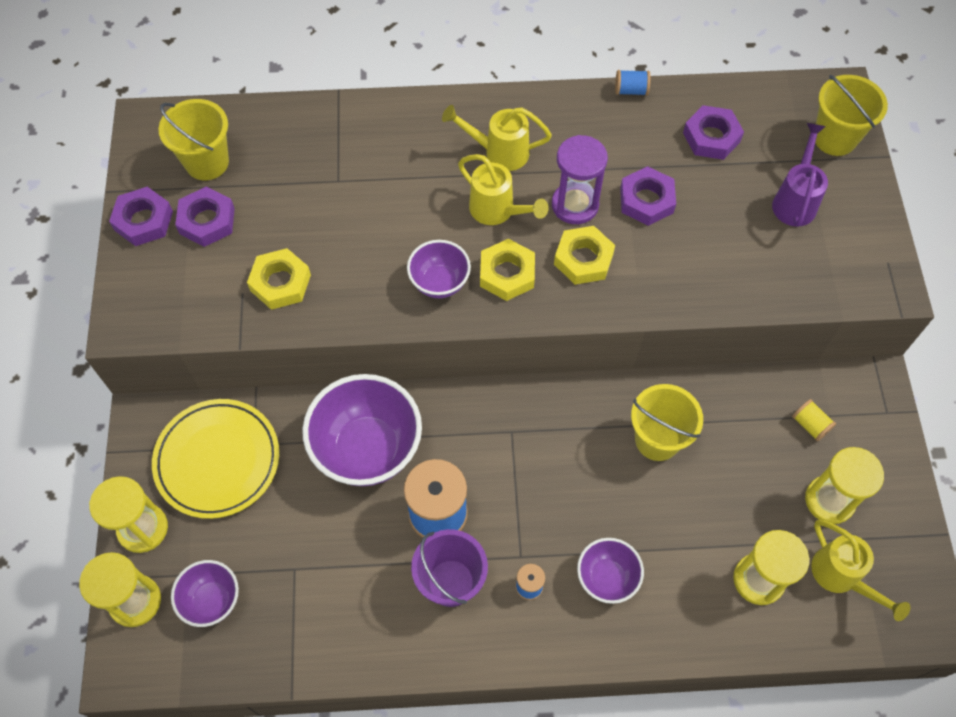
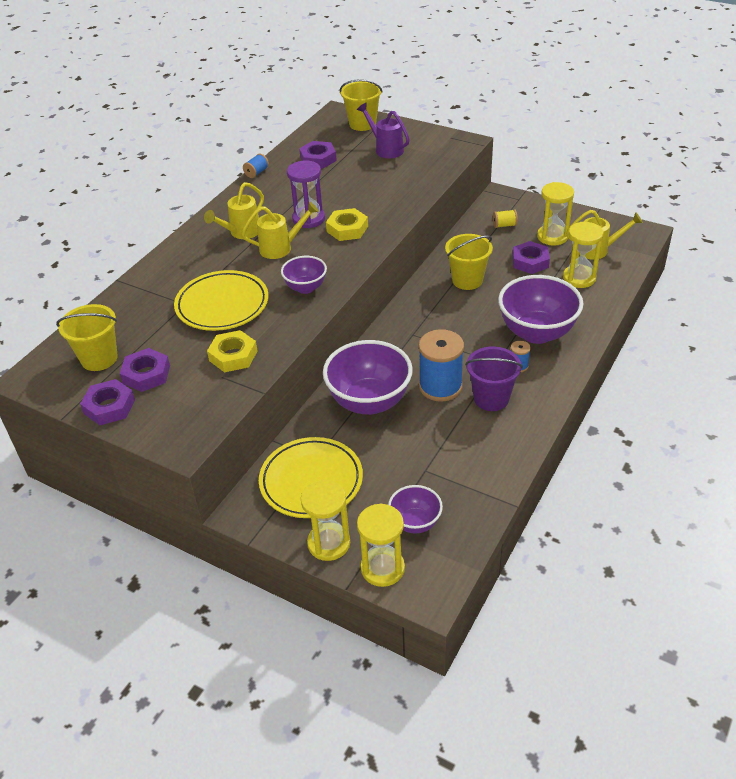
camera: 55 degrees left, 20 degrees down
(357, 218) = (222, 305): none -> yellow plate
(507, 274) = (327, 260): yellow nut -> none
(606, 578) = (537, 333): purple bowl -> purple bowl, size x1.85
(646, 200) = (333, 194): purple nut -> purple nut (530, 261)

